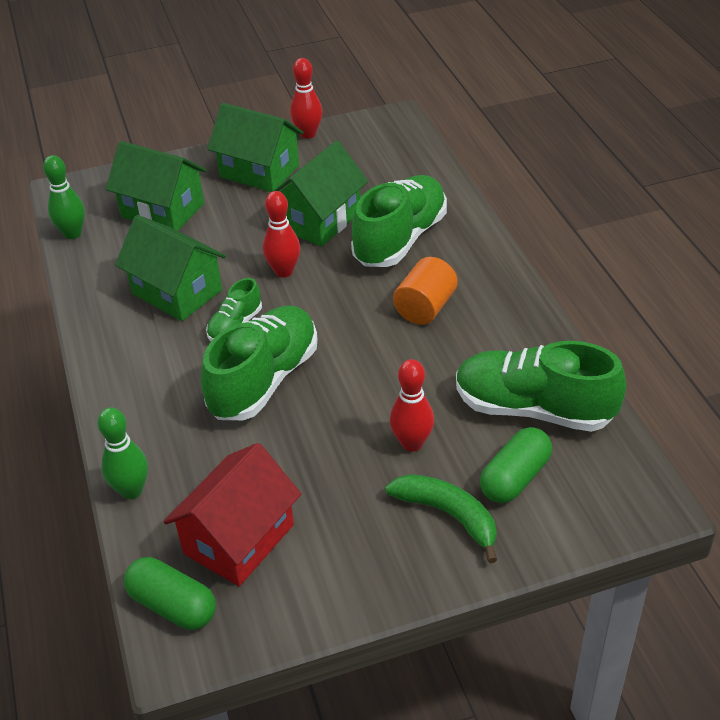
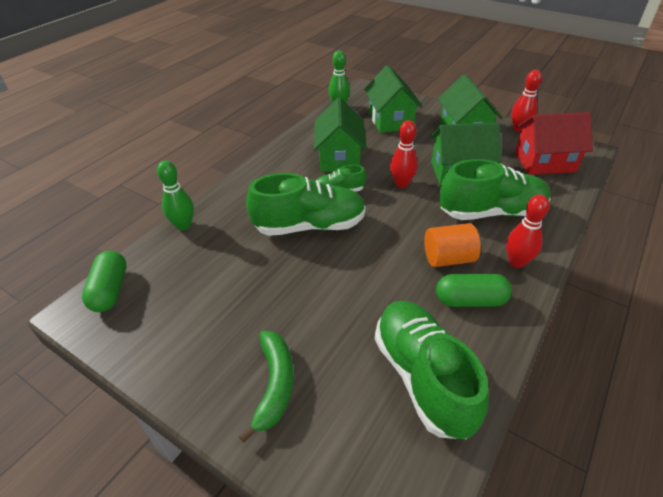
camera: 50 degrees right, 0 degrees up
(239, 539) = (178, 288): red house -> red house (544, 162)
(412, 443) = (323, 324): red bowling pin -> red bowling pin (516, 262)
(515, 478) = (344, 406): green capsule -> green capsule (470, 300)

